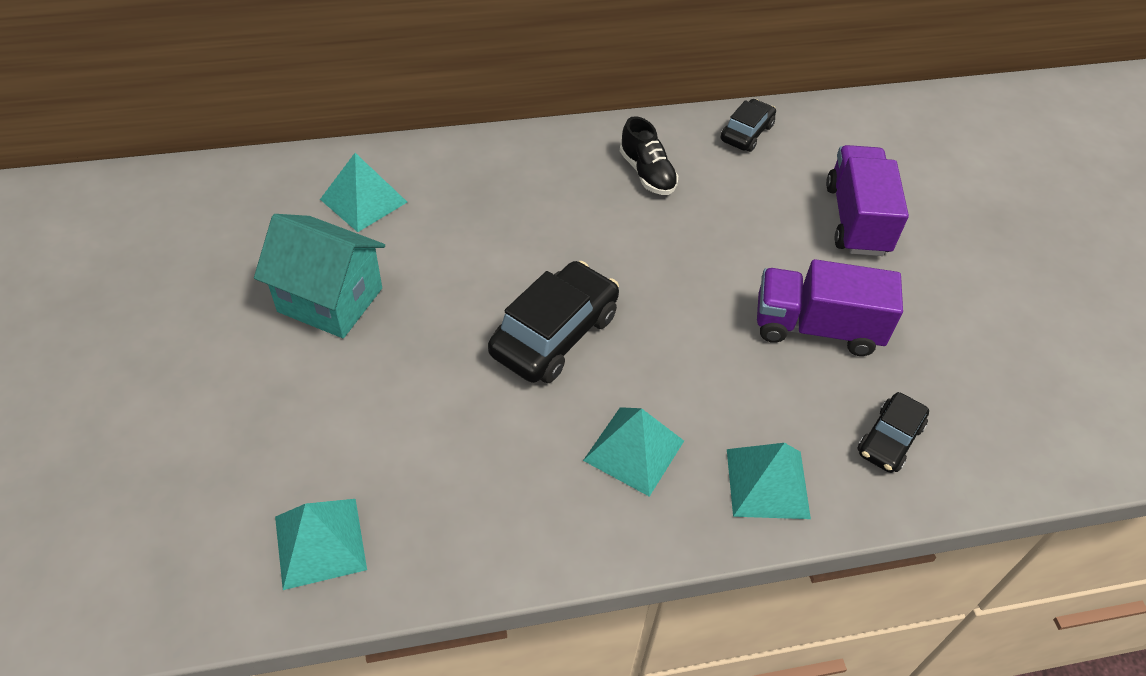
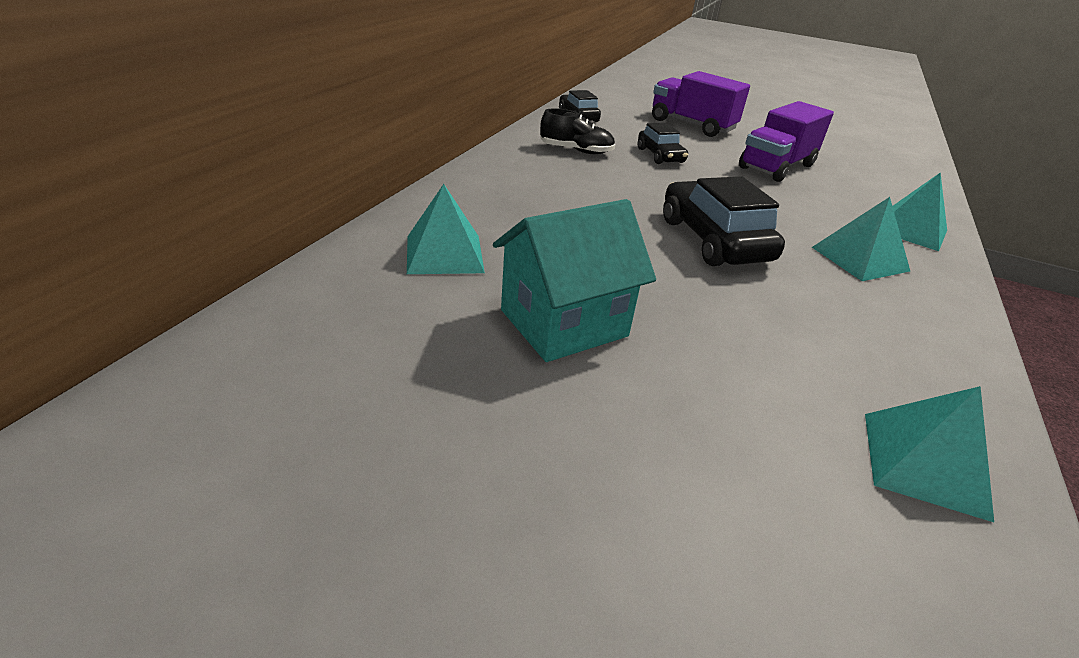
camera: 55 degrees left, 15 degrees down
(889, 440) = (885, 186): black car -> black car (660, 156)

